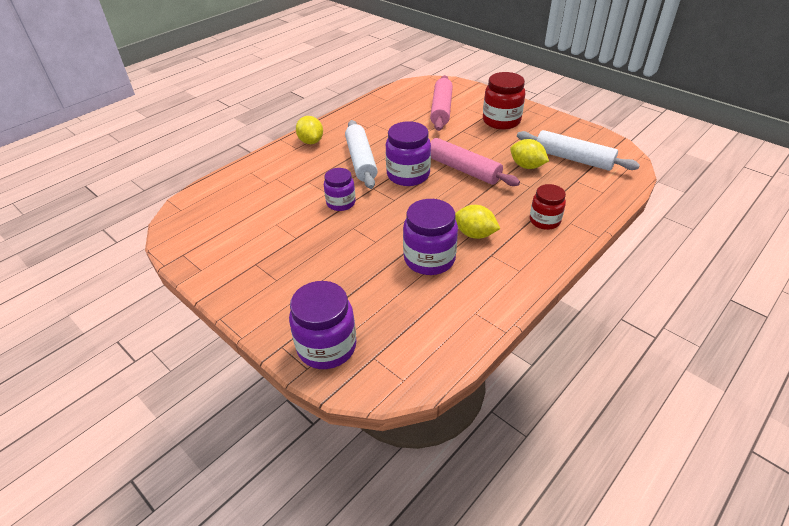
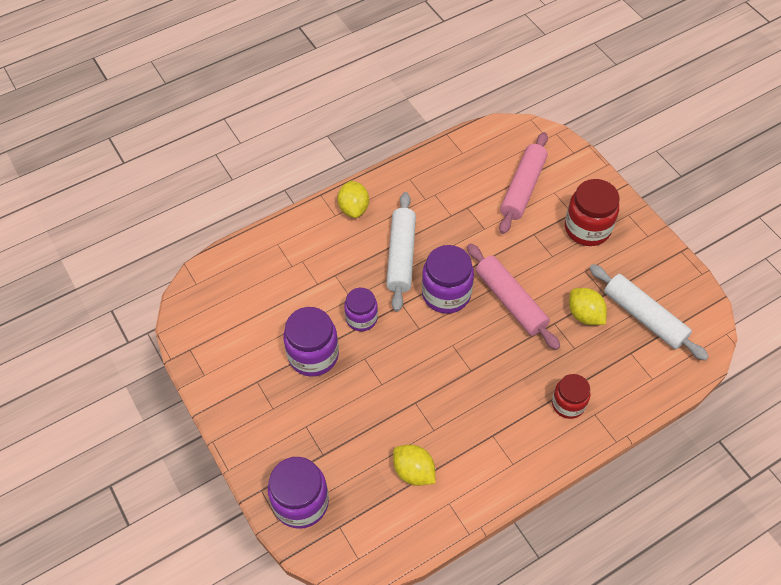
camera: 15 degrees right, 15 degrees up
(429, 259) = (428, 423): purple jar -> purple jar (313, 355)
(475, 234) = (486, 402): yellow lemon -> yellow lemon (413, 471)

